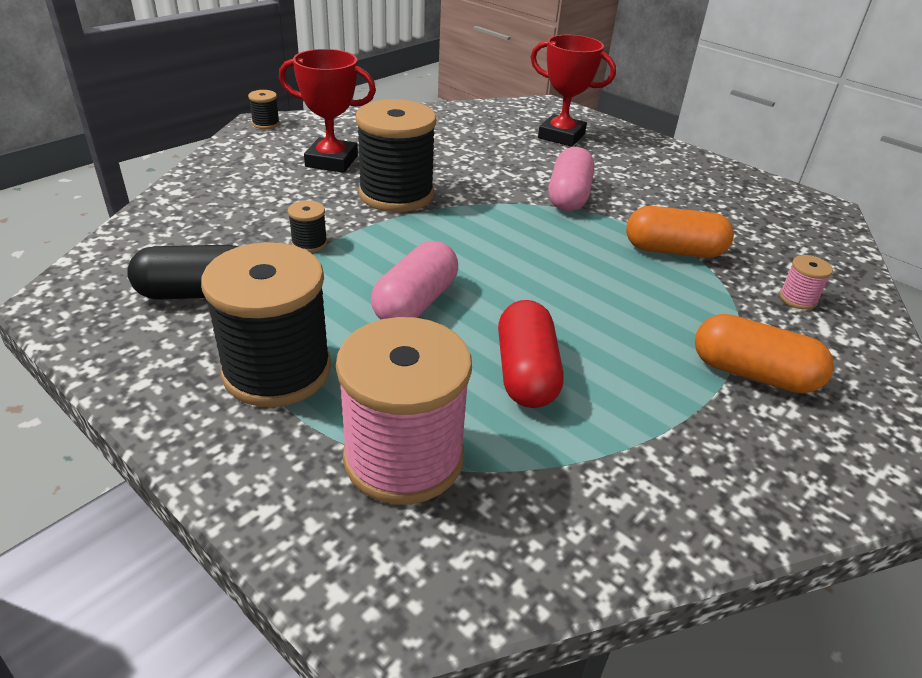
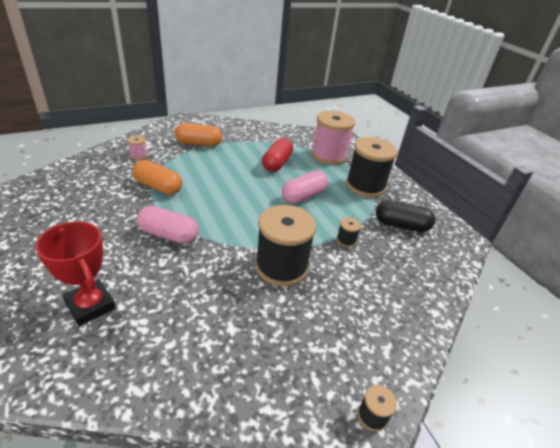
camera: 160 degrees left, 0 degrees up
(331, 161) = (316, 321): red trophy -> none
(568, 196) = (169, 235): pink capsule -> pink capsule turned 75 degrees clockwise
(753, 374) = (198, 143): orange capsule -> orange capsule turned 45 degrees counterclockwise

